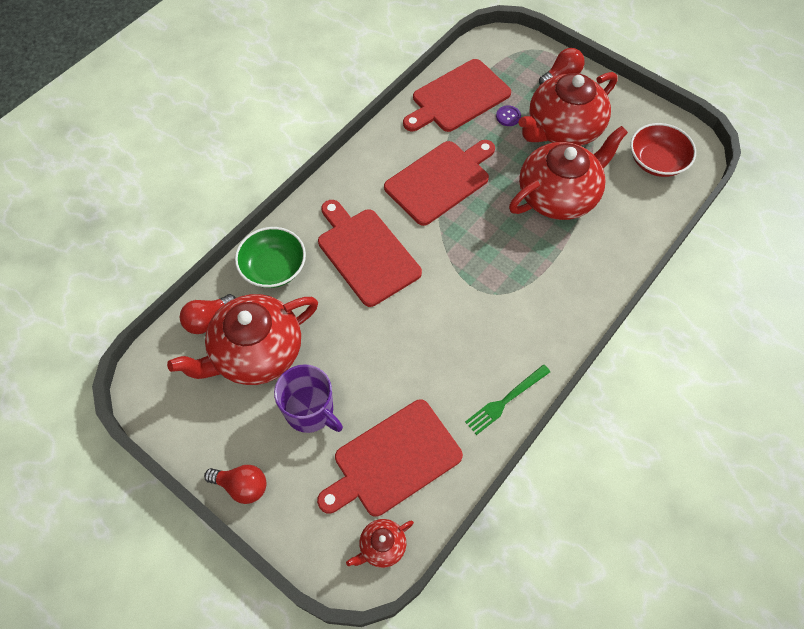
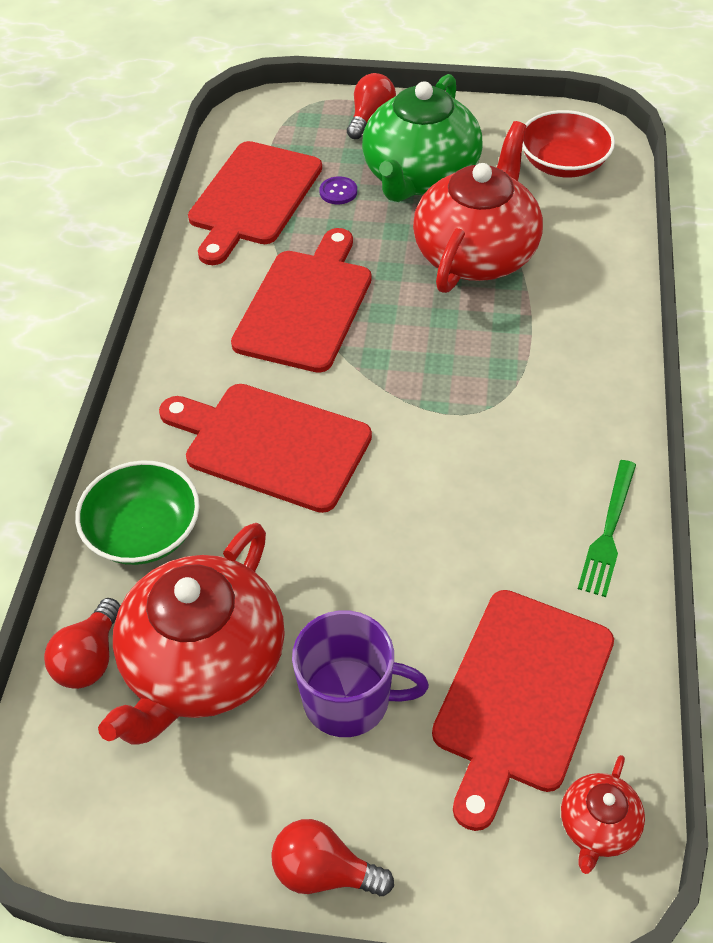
camera: 30 degrees left, 10 degrees down
(242, 486) = (324, 871): red light bulb -> red light bulb turned 150 degrees counterclockwise
(562, 129) = (419, 176): red teapot -> green teapot

